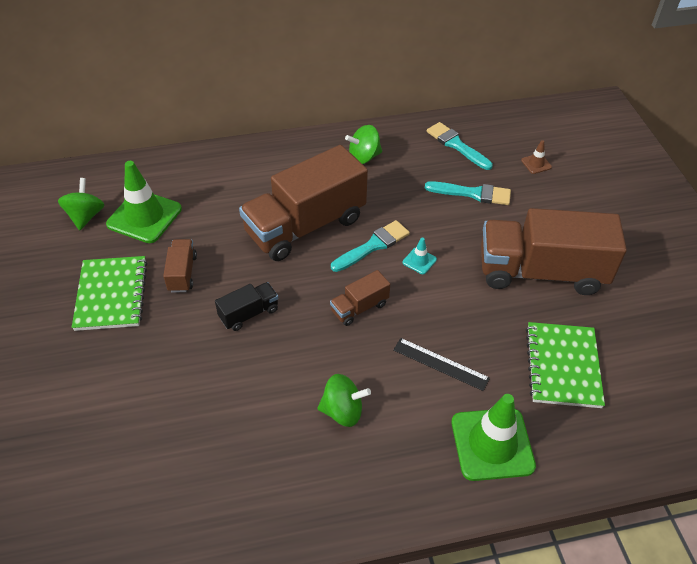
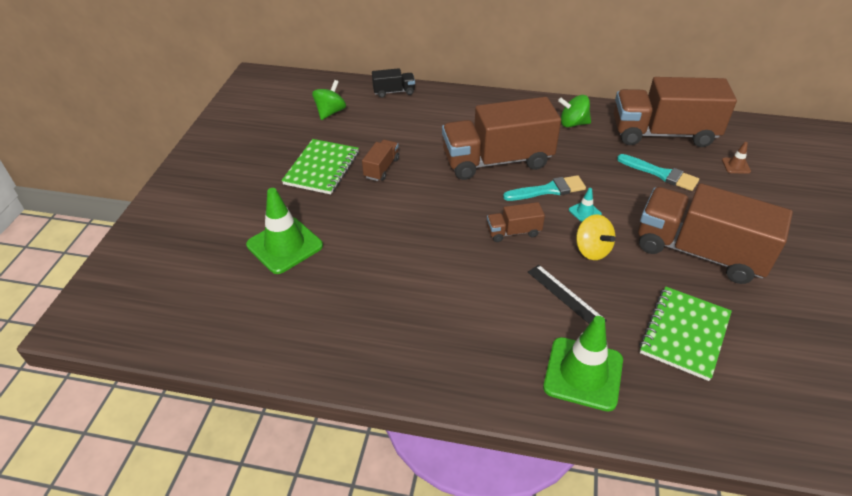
camera: 25 degrees right, 5 degrees down
(144, 217) = (373, 123): green traffic cone -> green traffic cone (284, 245)
(249, 314) = (419, 210): black truck -> black truck (394, 92)
(342, 411) = (460, 303): green spinning top -> none
(444, 303) = (592, 250): none -> yellow spinning top
(456, 145) = (663, 134): turquoise brush -> brown truck

